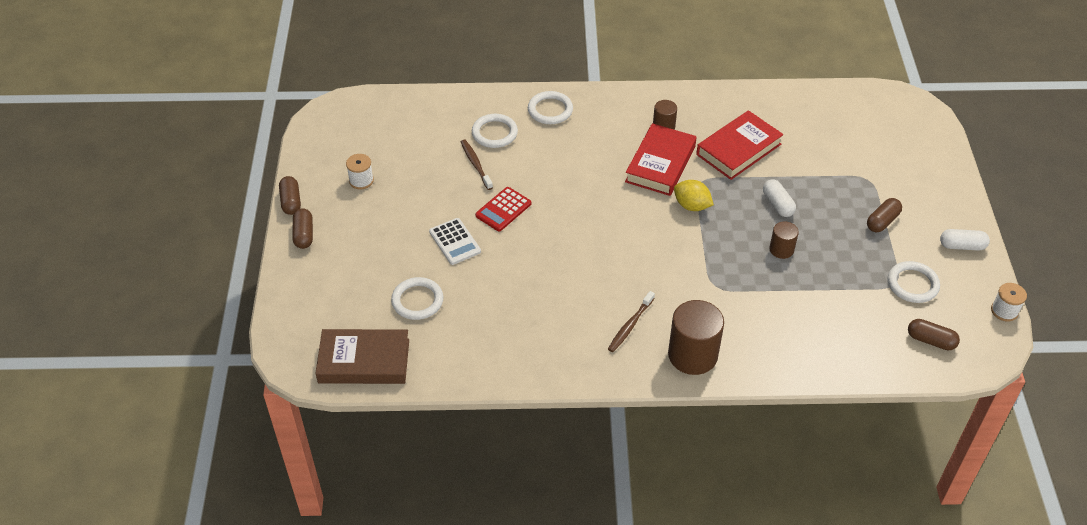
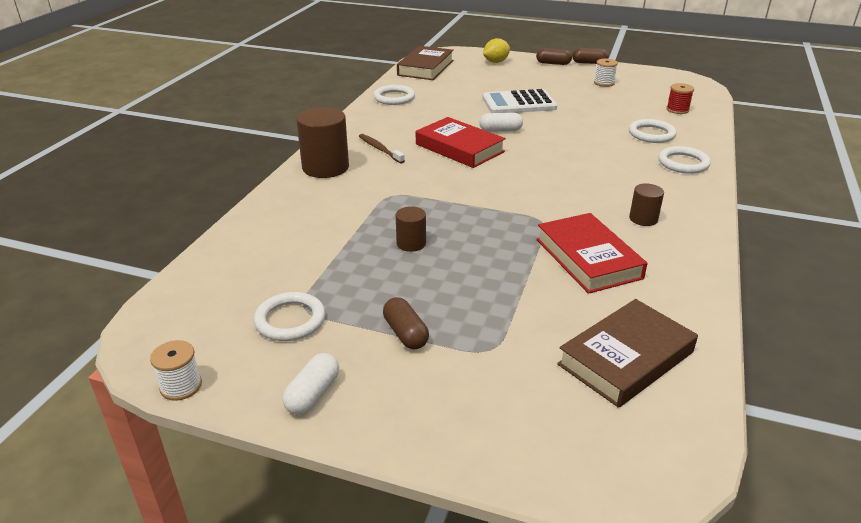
camera: 110 degrees right, 15 degrees down
(417, 301) = (466, 86): white ring -> white ring (394, 98)
(422, 119) = (677, 110): none -> red spool
(455, 242) = (519, 103): white calculator -> white calculator, size x1.53
(476, 164) = (609, 121): brown toothbrush -> none
(503, 209) = (546, 124): red calculator -> none
(660, 164) = (579, 204): red book -> red book (459, 148)
(691, 206) = (506, 207): yellow lemon -> yellow lemon (495, 62)
(777, 204) = (480, 260): white capsule -> white capsule (500, 130)
(834, 122) = (625, 358): none -> brown book
(931, 340) = (206, 303): brown capsule -> none

